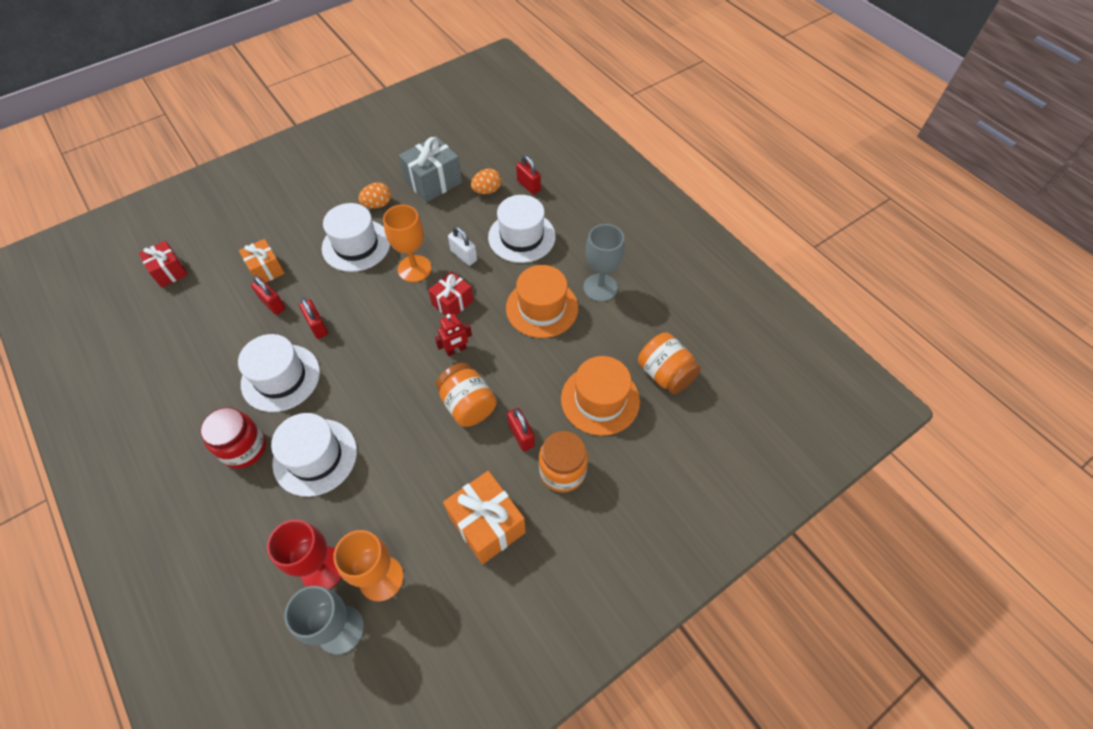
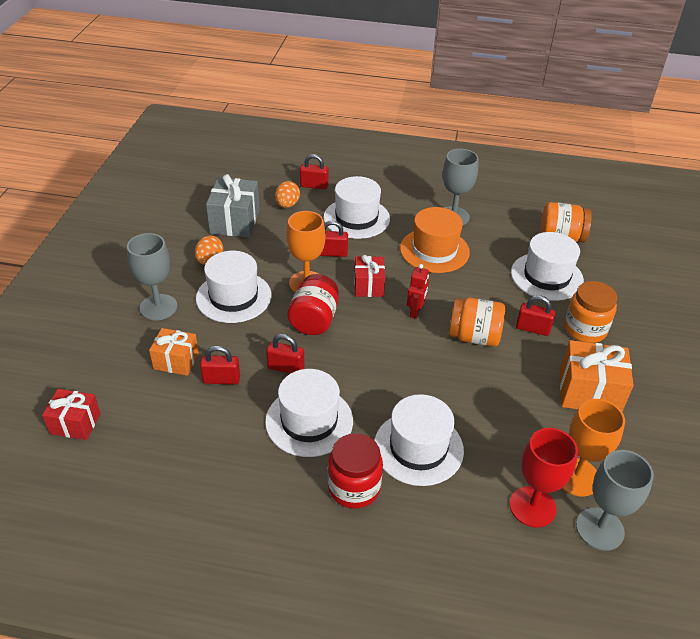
camera: 45 degrees left, 15 degrees down
(305, 220) = (158, 307): none -> grey goblet
(381, 303) = (314, 320): none -> red jar
(464, 255) = (332, 253): white padlock -> red padlock
(600, 400) = (546, 276): orange hat -> white hat

